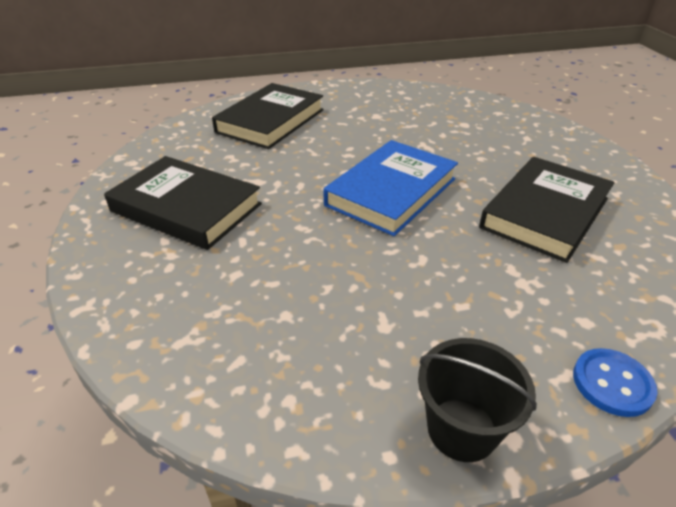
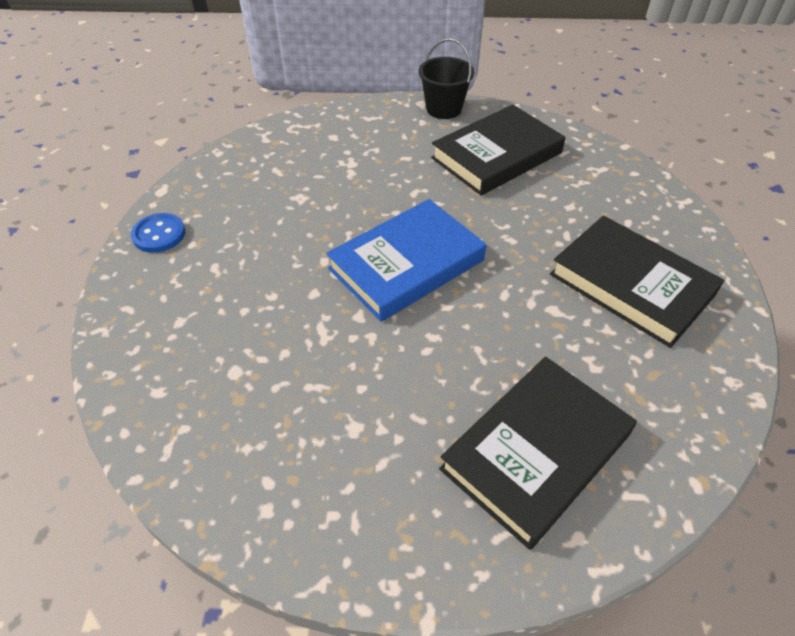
camera: 165 degrees left, 10 degrees up
(544, 213) = (276, 213): black book -> black book (497, 155)
(612, 383) = (350, 111): blue button -> blue button (159, 234)

